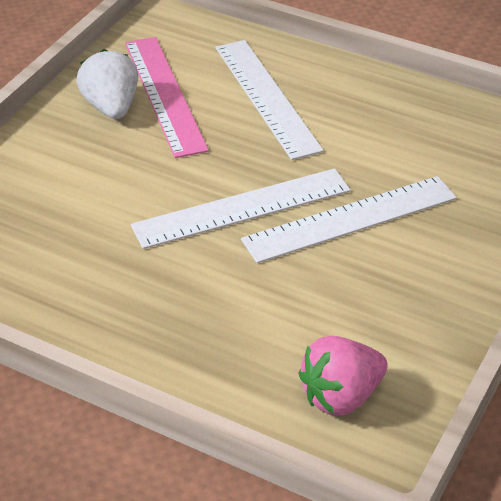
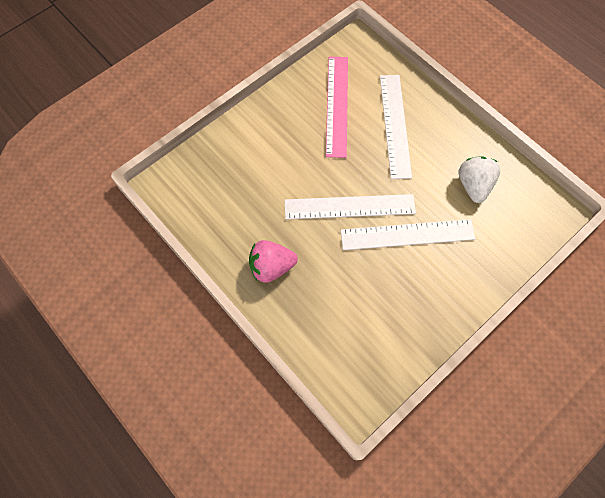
camera: 20 degrees right, 25 degrees up
(111, 107) = (304, 106): white strawberry -> white strawberry (473, 185)
(341, 397) = (353, 358): pink strawberry -> pink strawberry (271, 267)

